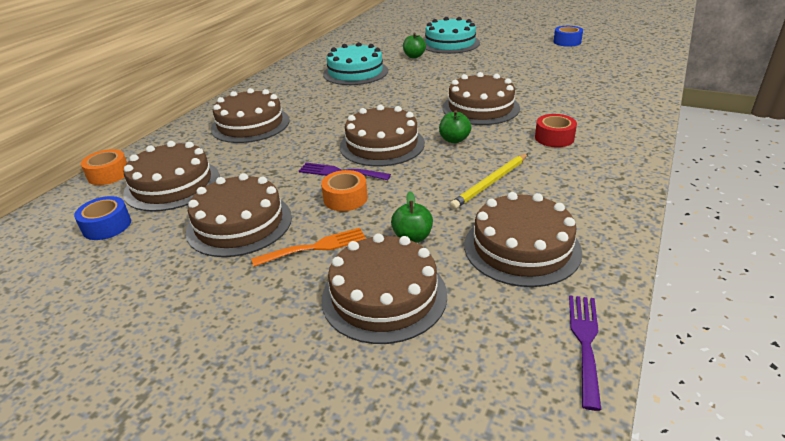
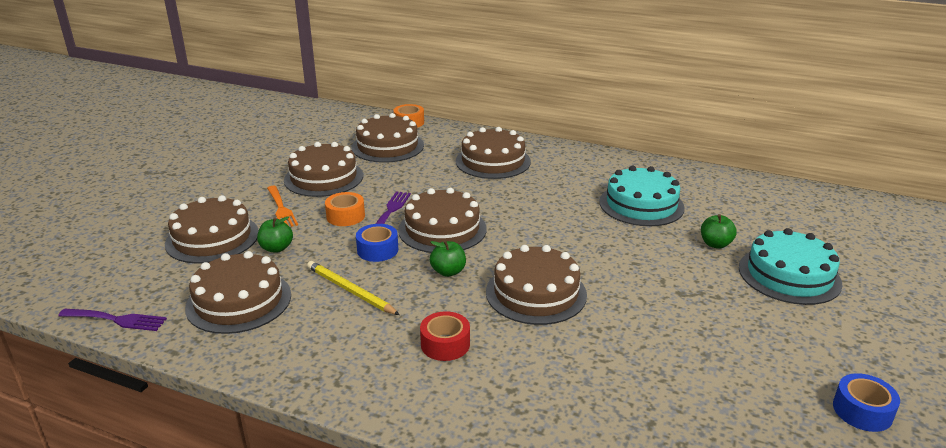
camera: 85 degrees right, 5 degrees down
(107, 226) = (338, 135): blue tape -> blue tape (377, 250)

